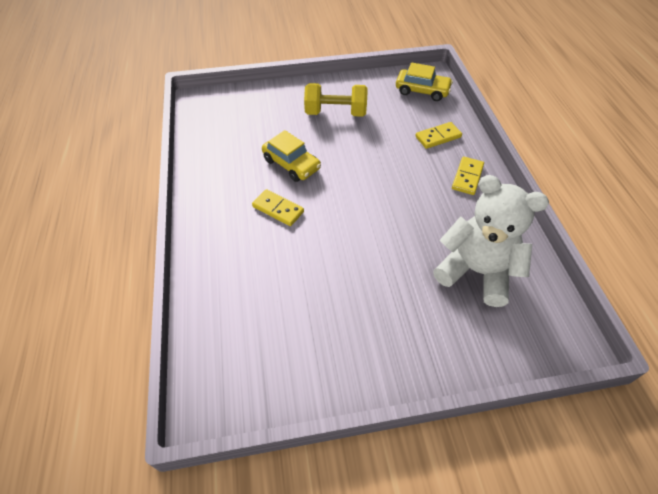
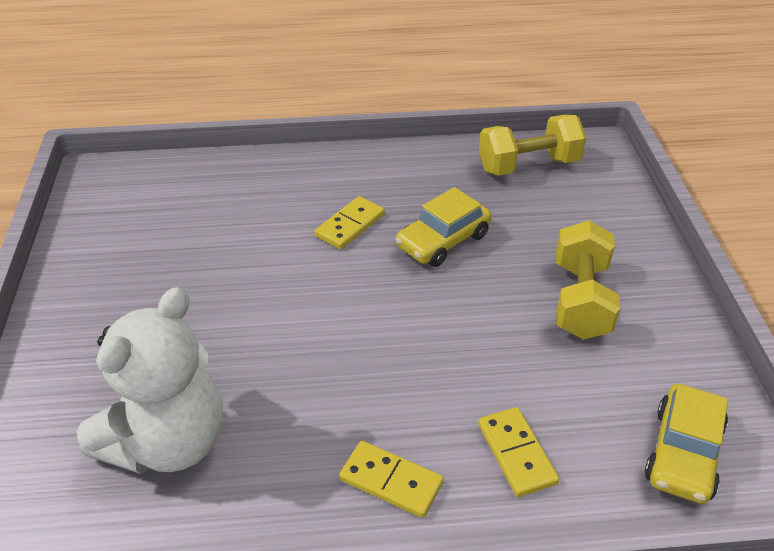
camera: 95 degrees right, 10 degrees down
(215, 127) = (528, 165): none -> yellow dumbbell

